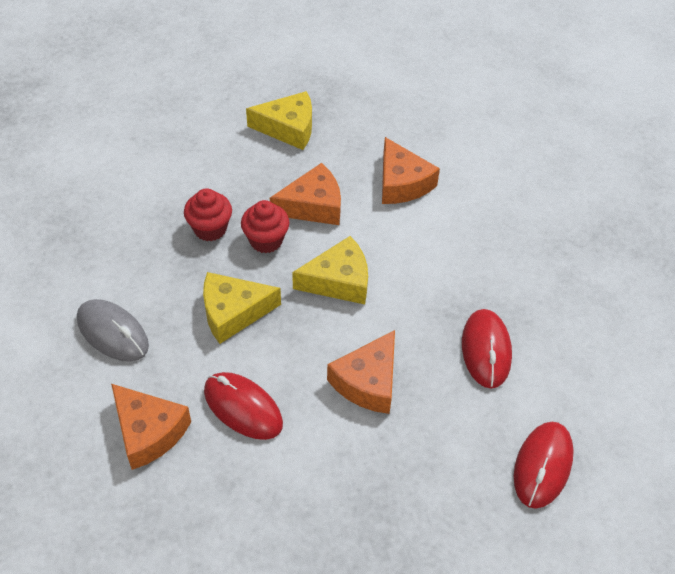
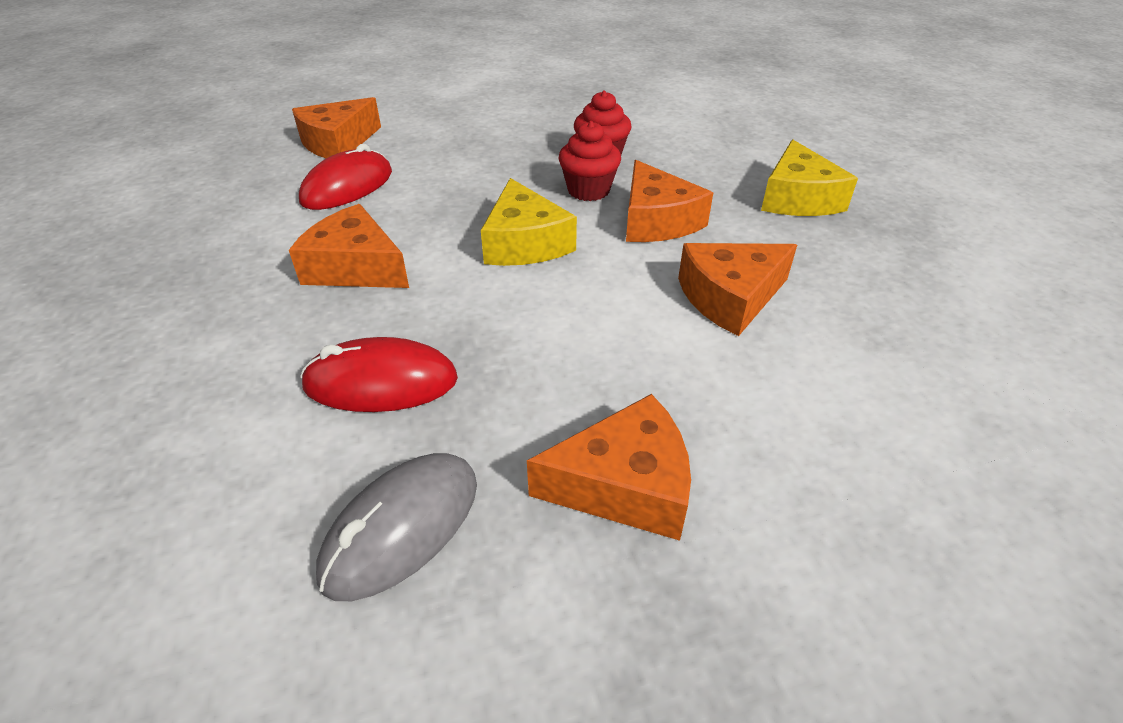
camera: 90 degrees right, 10 degrees down
(113, 333) = (458, 120): grey mouse -> grey mouse (402, 527)
(233, 312) = (478, 176): yellow cheese -> none
(542, 466) = (136, 440): red mouse -> none
(545, 245) = (624, 485): none -> orange cheese

